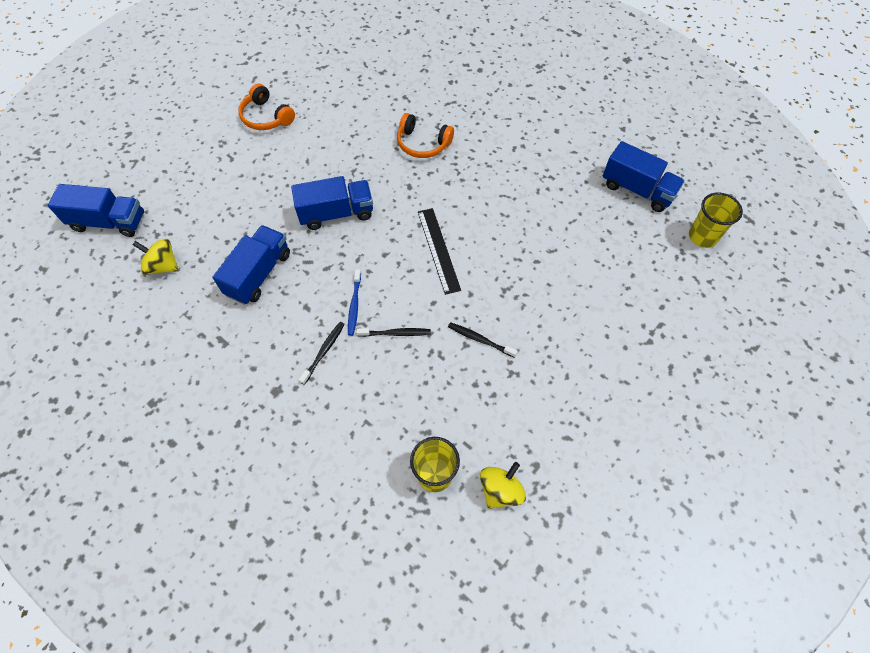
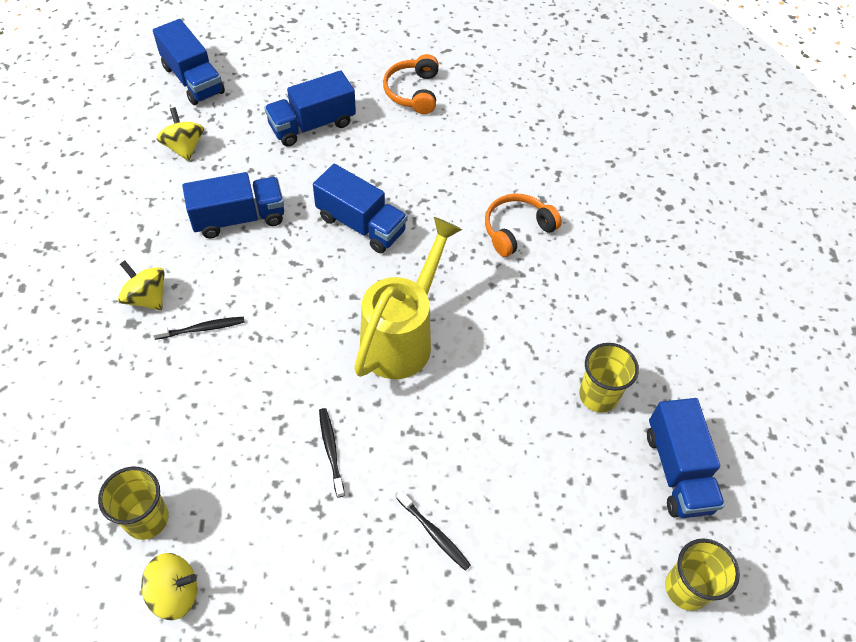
camera: 45 degrees right, 5 degrees down
(229, 184) = (312, 125): none -> blue truck
(265, 368) = (147, 297): none -> yellow spinning top
(354, 305) = (273, 315): blue toothbrush -> none
(396, 333) = (273, 372): black toothbrush -> black toothbrush (434, 533)
(422, 144) = (517, 230): orange headphones -> orange headphones turned 75 degrees clockwise
(438, 250) = (402, 337): black ruler -> yellow watering can
(564, 189) = (598, 395): none -> yellow cup

